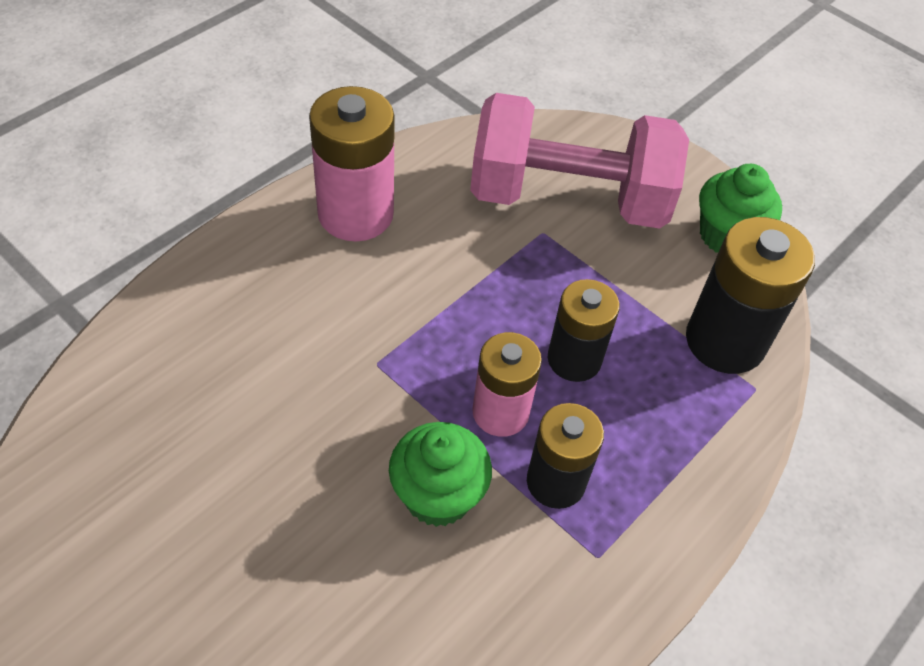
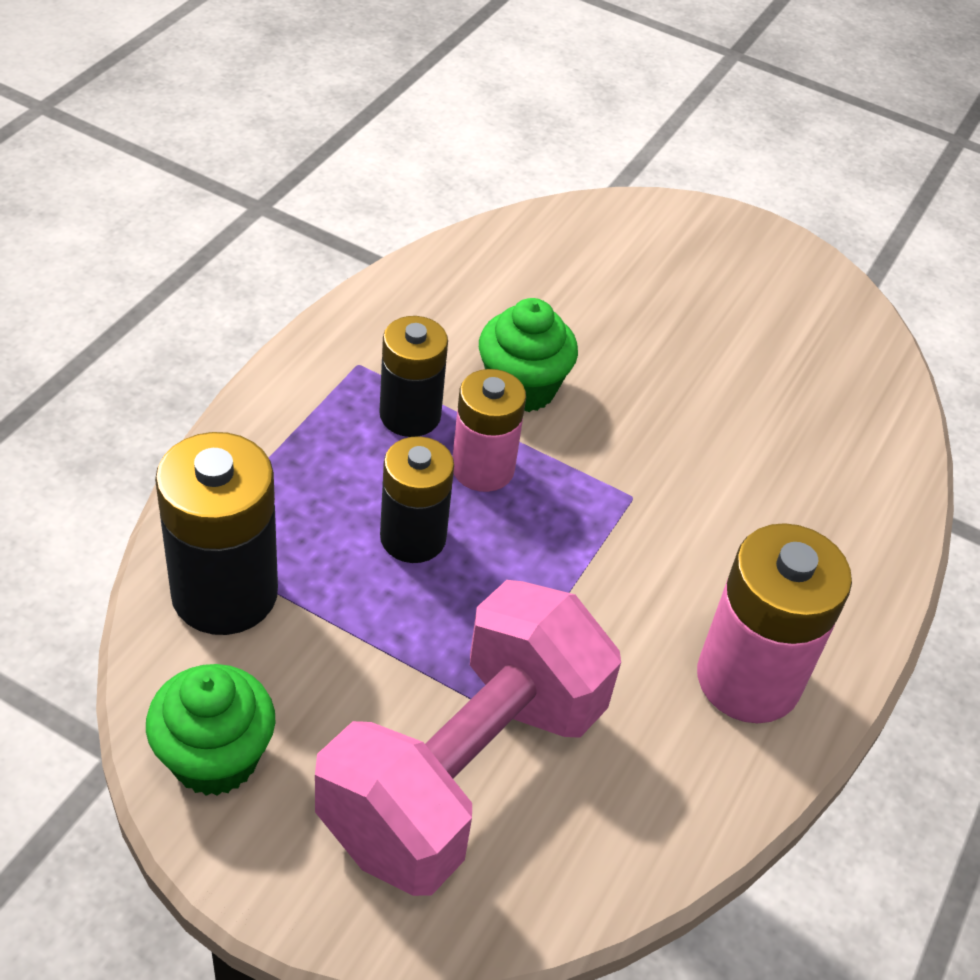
camera: 165 degrees right, 5 degrees down
(568, 198) = (464, 773): pink dumbbell -> pink dumbbell turned 45 degrees counterclockwise

